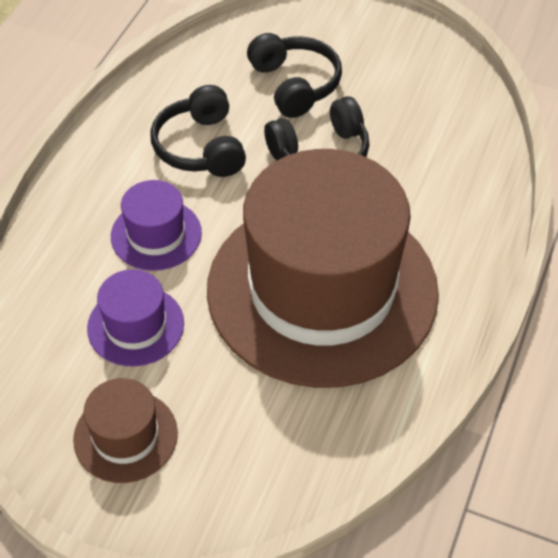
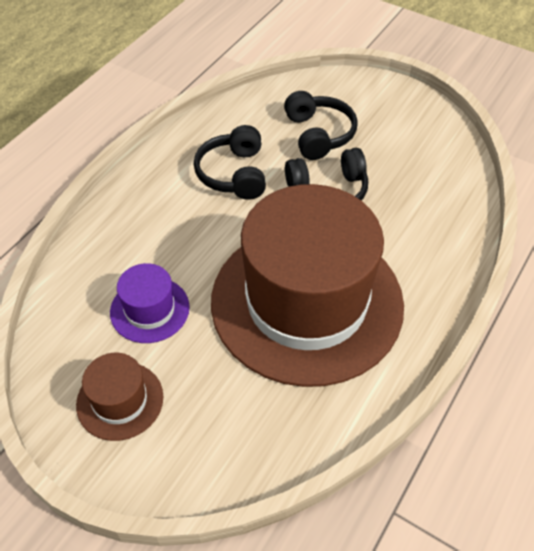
camera: 10 degrees right, 0 degrees up
(156, 235) = (183, 238): purple hat -> none

